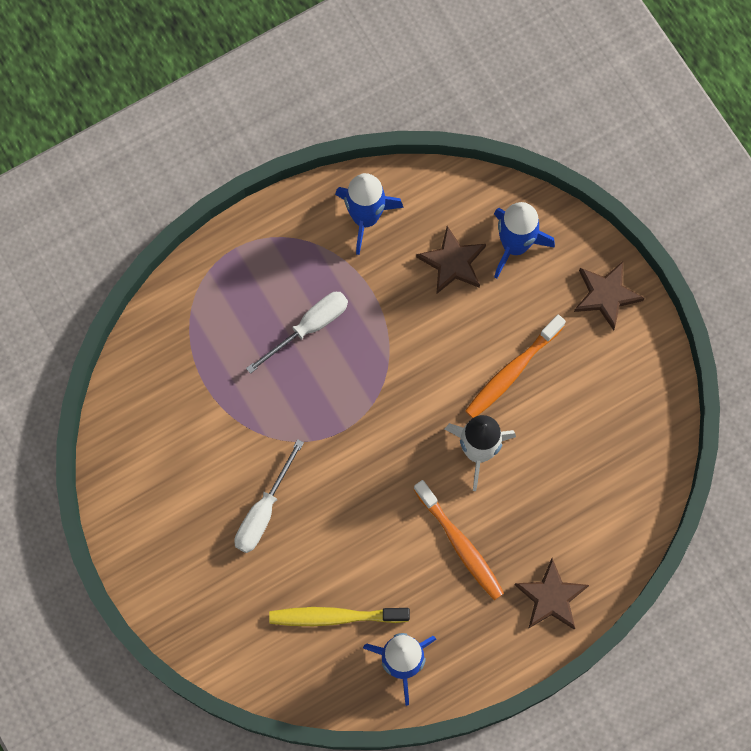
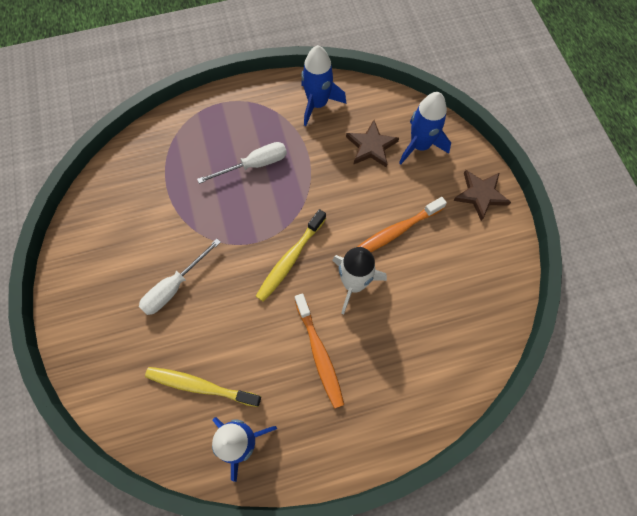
camera: 15 degrees right, 5 degrees down
(392, 441) = (290, 259): none -> yellow toothbrush
(551, 597) = (383, 419): brown star -> none

